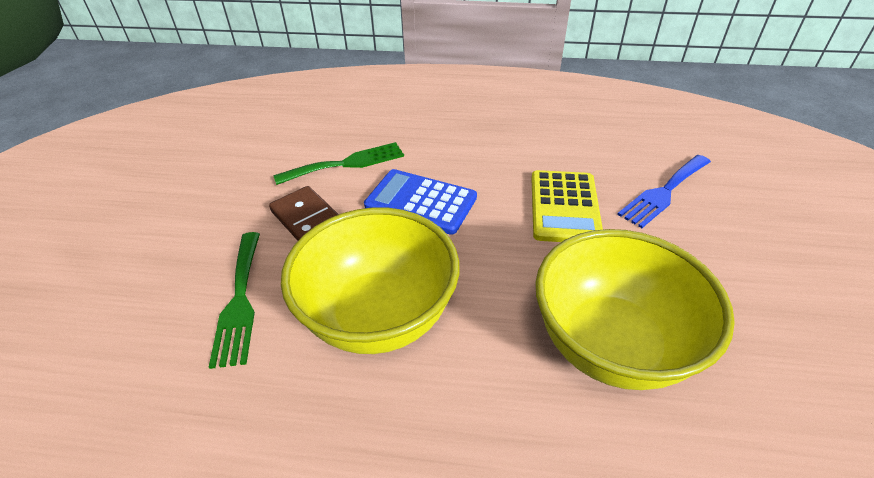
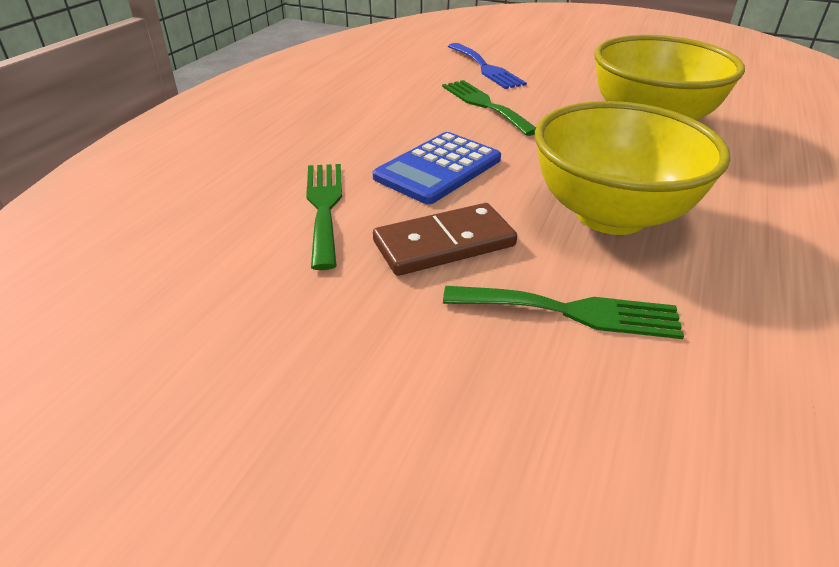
camera: 75 degrees left, 5 degrees down
(564, 207) = (485, 105): yellow calculator -> green fork

